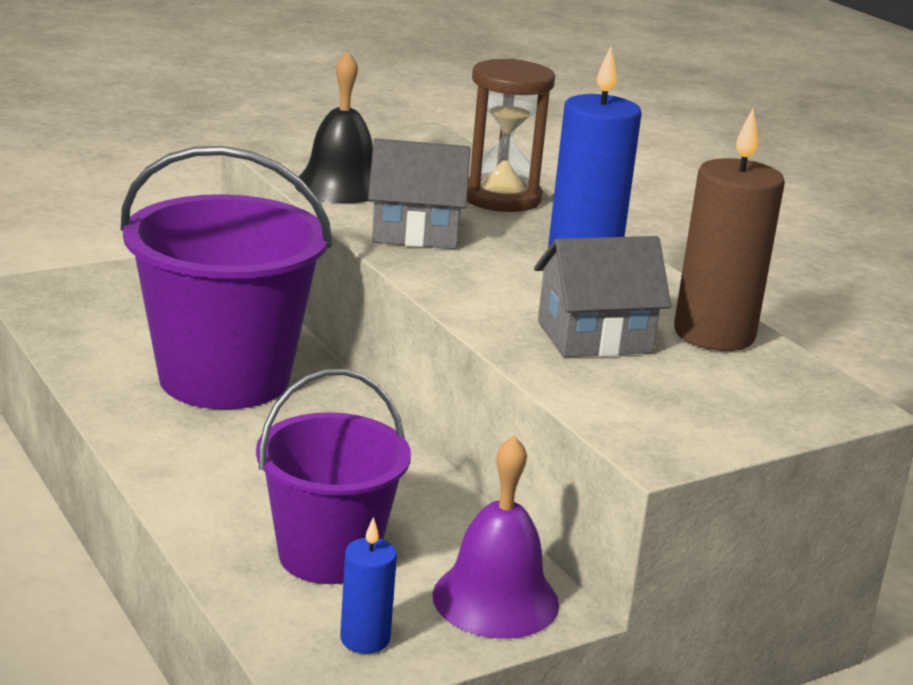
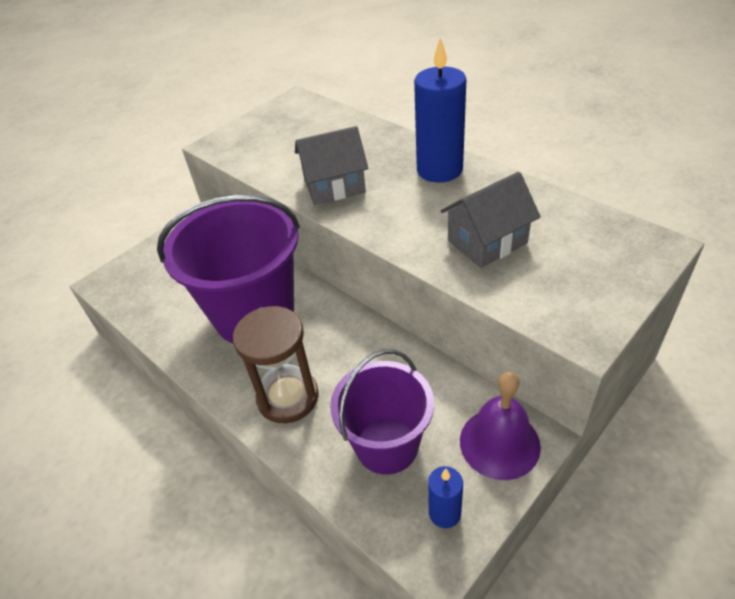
camera: 10 degrees left, 20 degrees up
(340, 186) = (270, 161): black bell -> none
(501, 198) = (366, 137): brown hourglass -> brown hourglass (288, 397)
(714, 334) = (550, 212): brown candle -> none

